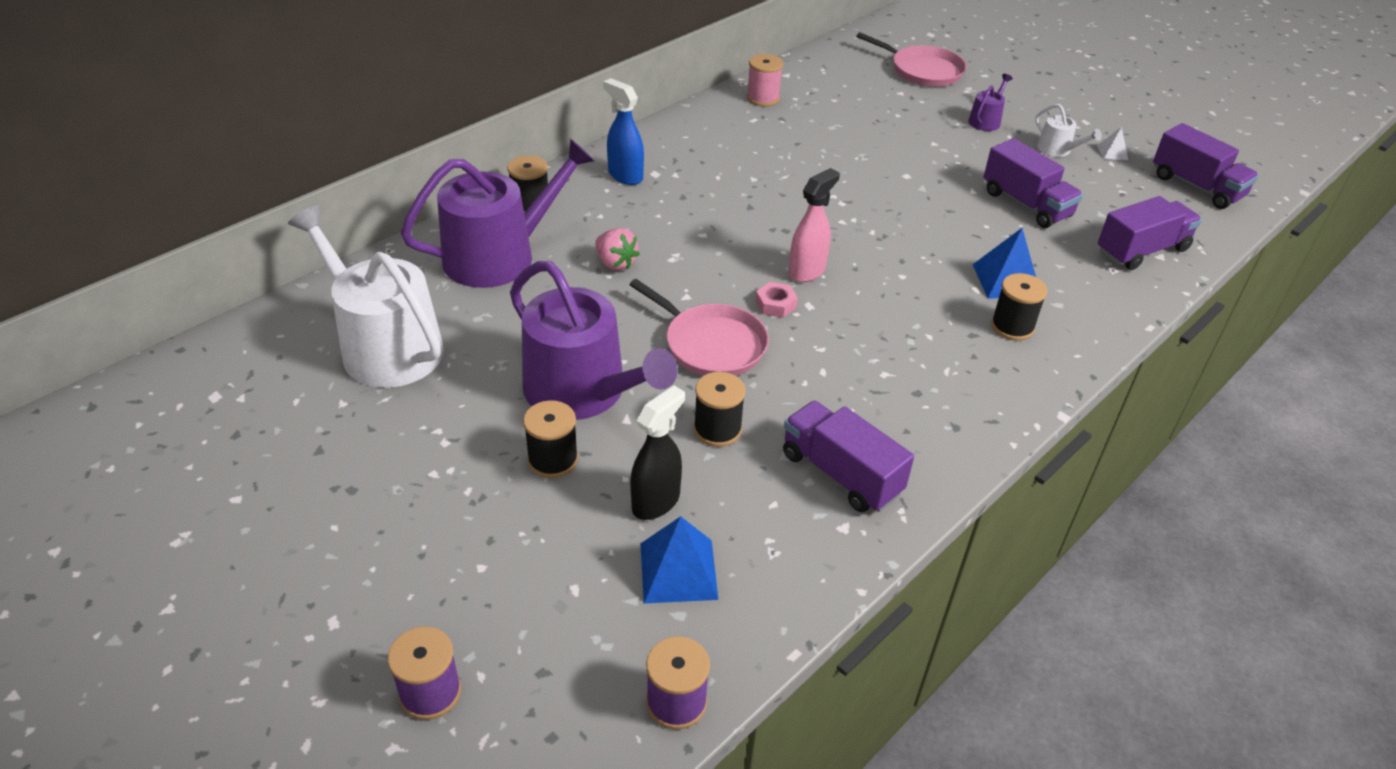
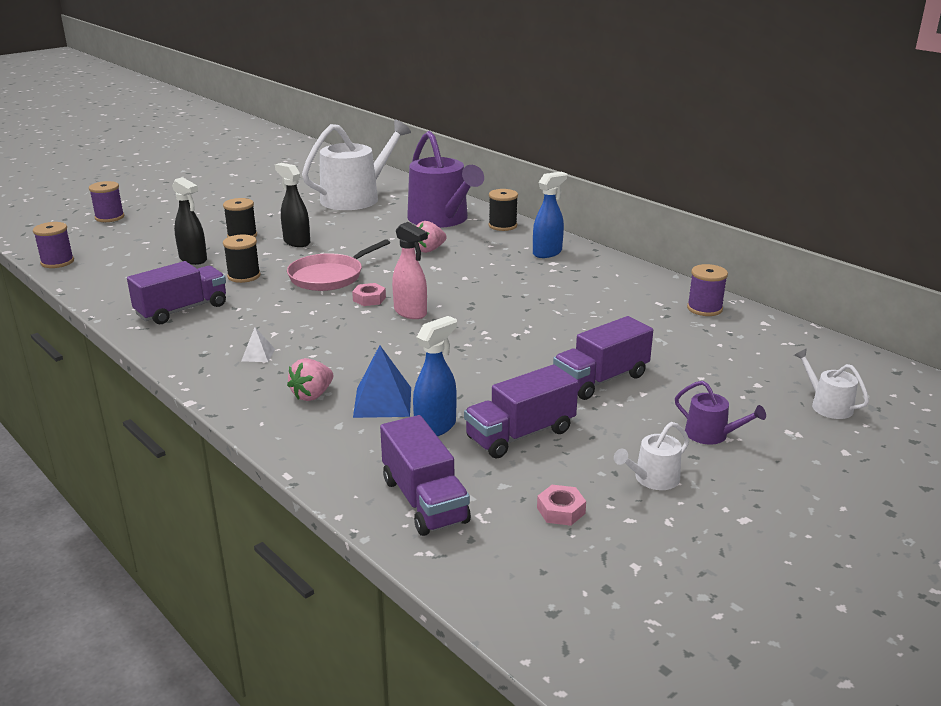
camera: 95 degrees right, 15 degrees down
(583, 391) = (296, 242): purple watering can -> black spray bottle
(678, 570) = (139, 264): blue pyramid -> none
(763, 98) = (704, 309): pink spool -> purple spool
(923, 71) = (827, 405): pink pan -> white watering can
(1012, 326) = (312, 395): black spool -> pink strawberry
(1035, 247) = (436, 427): none -> blue spray bottle
(1112, 152) = (659, 526): white pyramid -> white pyramid (258, 355)
(1118, 189) = (561, 511): none -> pink nut
(1196, 186) = (579, 590): purple truck -> purple truck (601, 380)

